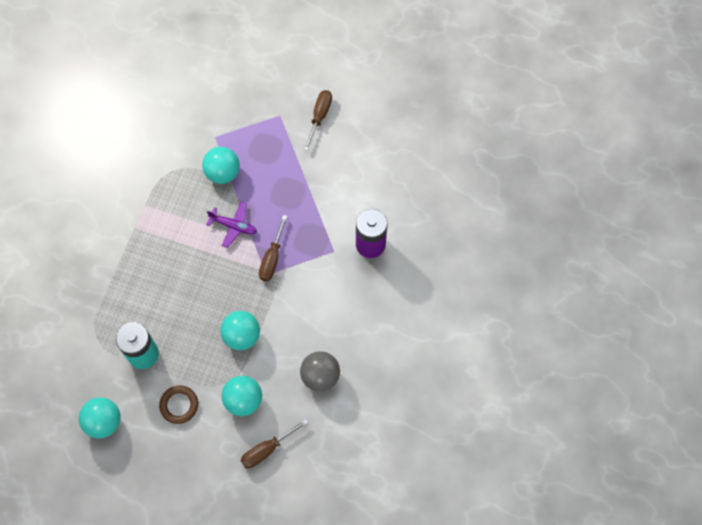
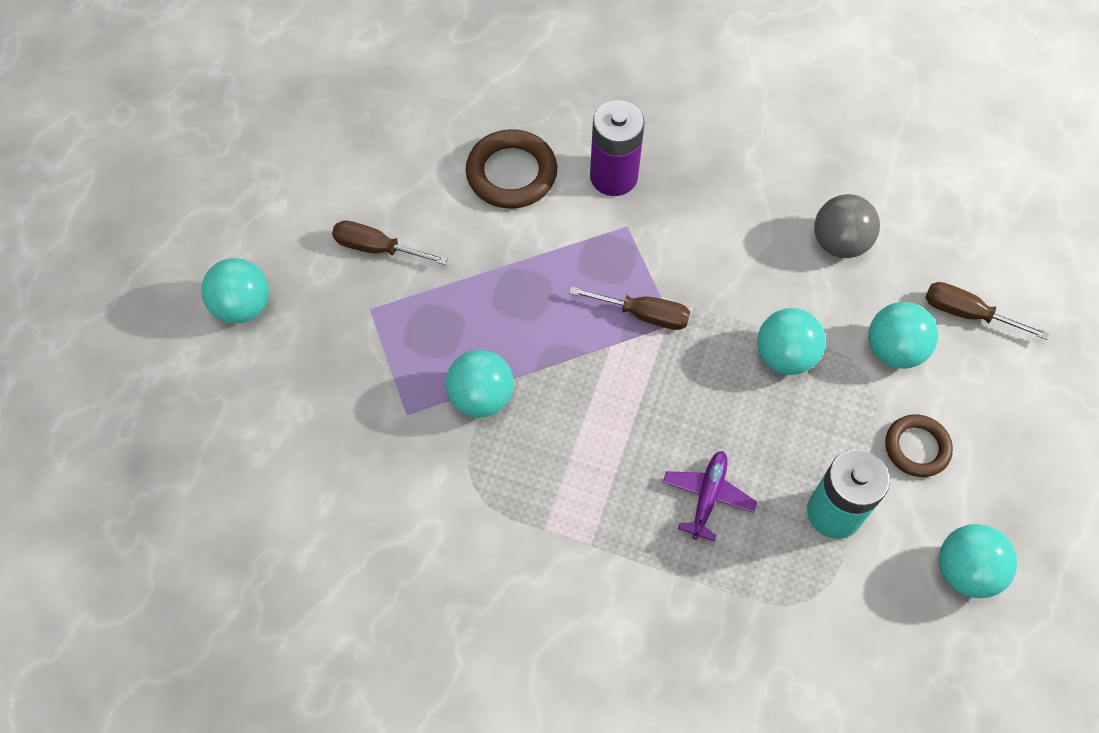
camera: 90 degrees left, 5 degrees down
(234, 226) = (585, 376): purple plane -> purple plane (707, 496)
(267, 449) = (967, 314): brown screwdriver -> brown screwdriver turned 150 degrees clockwise
(283, 54) = (243, 306): none -> turquoise ball
(372, 186) = (511, 173): none -> brown ring

